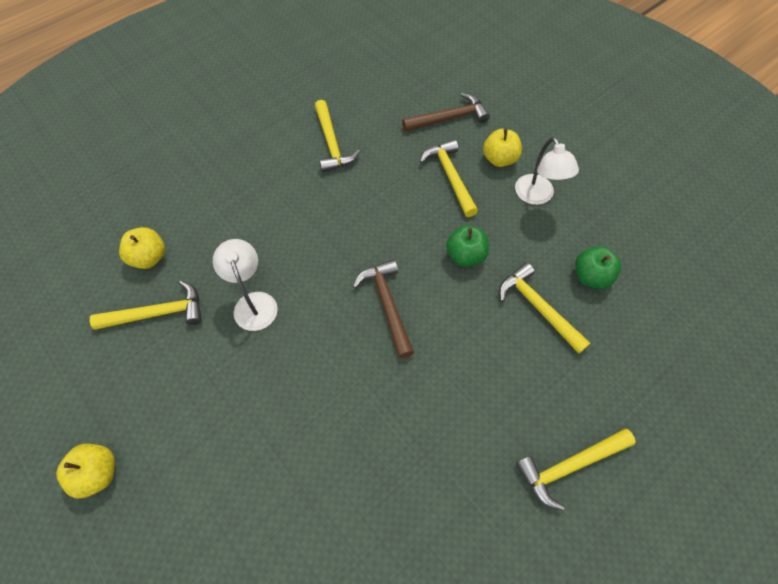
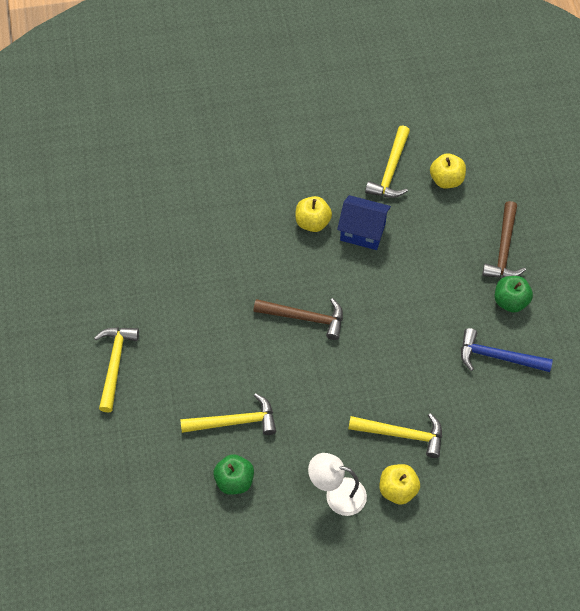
camera: 120 degrees right, 0 degrees up
(97, 473) = (291, 107): yellow apple -> yellow apple (312, 222)
(253, 302) = (362, 232): white lamp -> blue house
(331, 144) = (498, 356): yellow hammer -> blue hammer
(449, 118) = (475, 476): brown hammer -> brown hammer (503, 249)
(465, 256) = (313, 398): green apple -> green apple (510, 301)

